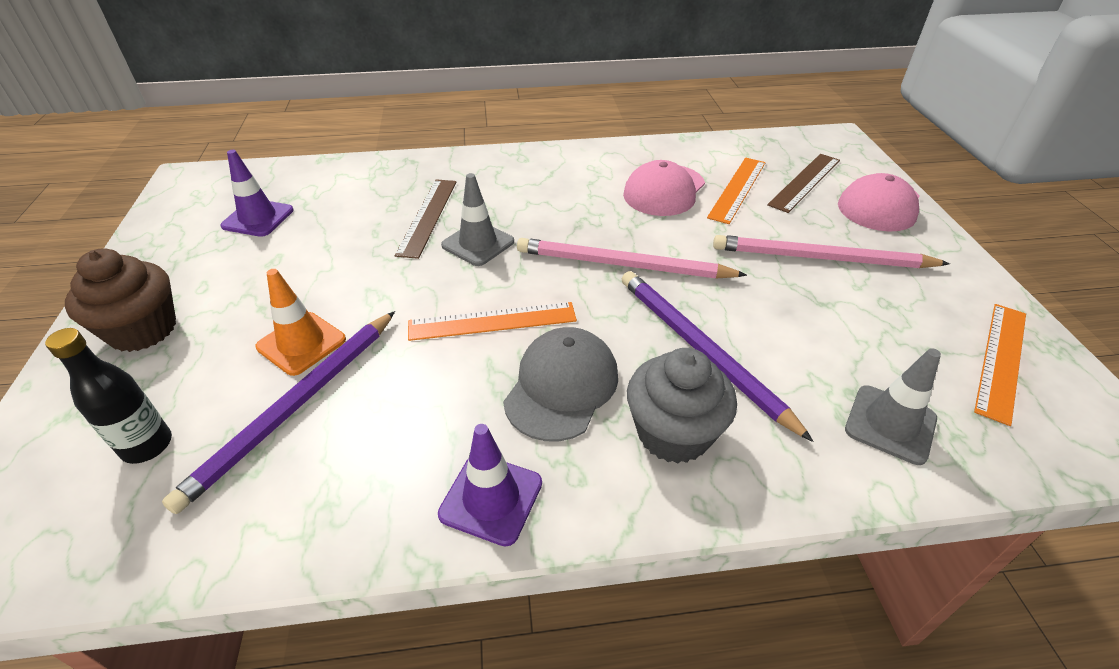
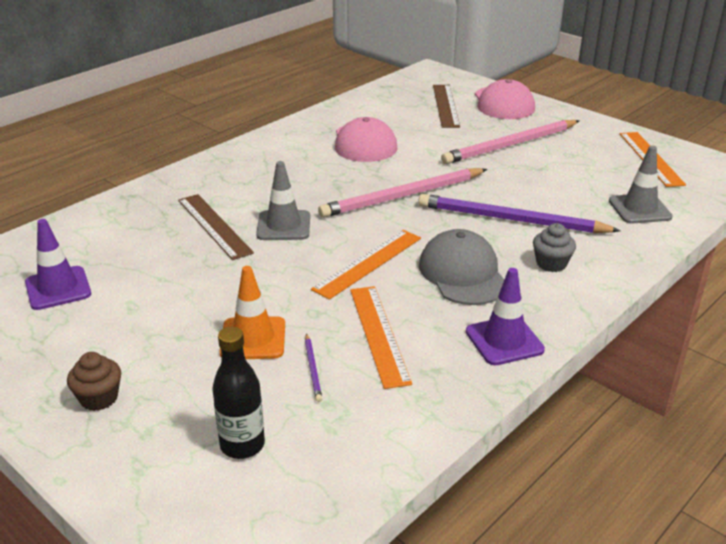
camera: 40 degrees left, 10 degrees down
(143, 330) = (99, 398): brown cupcake -> brown cupcake, size x0.57
(296, 406) = (313, 369): purple pencil -> purple pencil, size x0.40
(673, 433) = (551, 264): grey cupcake -> grey cupcake, size x0.57
(737, 189) = (410, 124): orange ruler -> orange ruler (378, 334)

